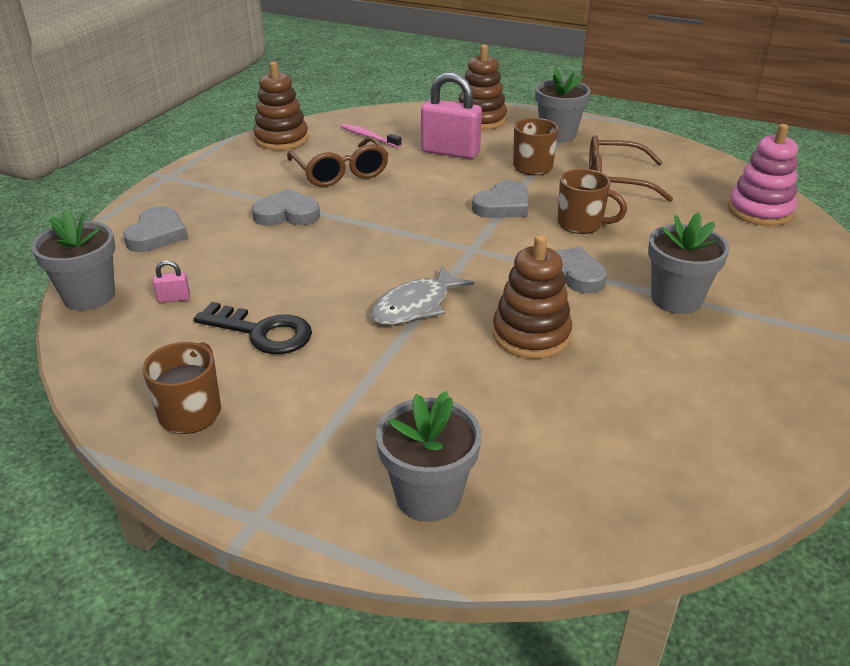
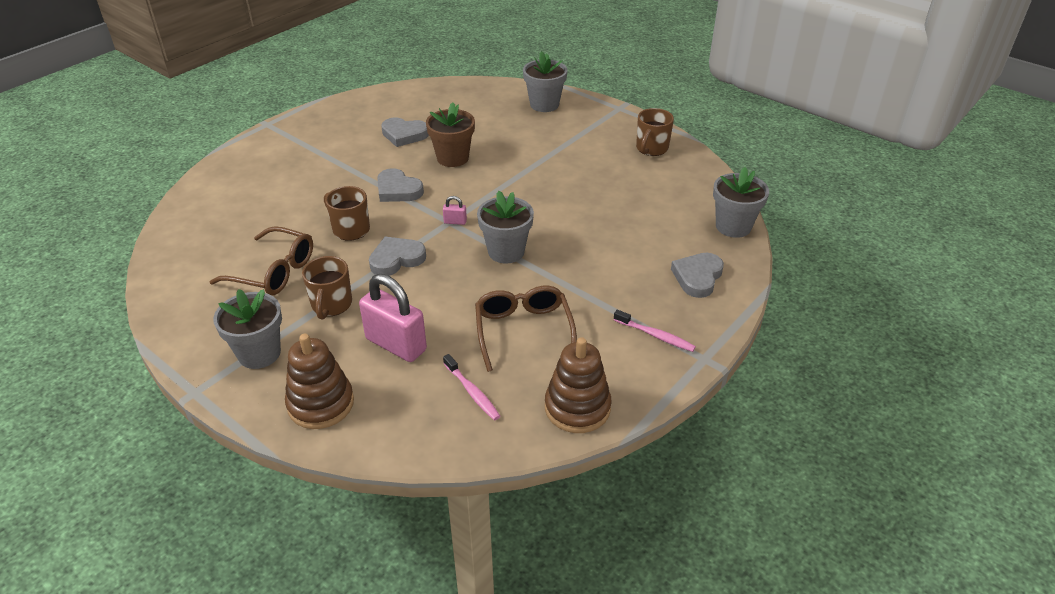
camera: 165 degrees left, 5 degrees up
(174, 298) = (672, 215): pink padlock -> pink padlock (455, 222)
(213, 184) = (655, 335): none -> pink toothbrush
(262, 332) = (612, 183): black key -> none
(287, 214) = (585, 282): grey heart -> grey heart (404, 135)
(415, 306) = (512, 185): grey fish -> none
(531, 335) = (452, 158): brown stacking toy -> brown flower pot
(676, 299) = (347, 164): grey flower pot -> grey flower pot (506, 251)
(759, 211) = (201, 218): pink stacking toy -> none

